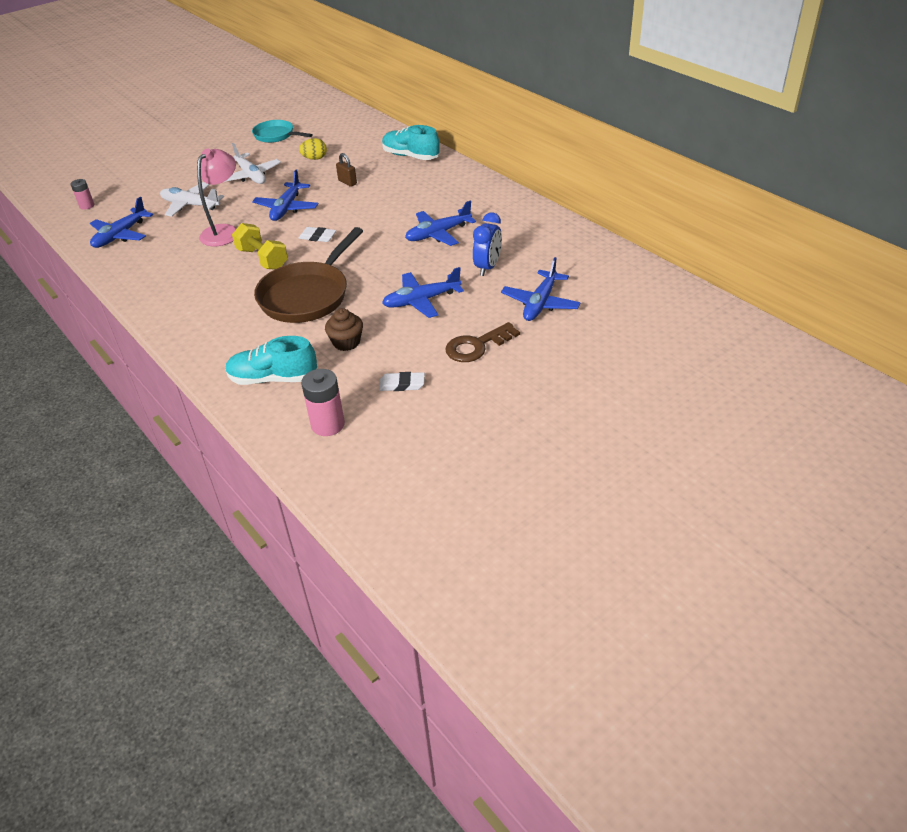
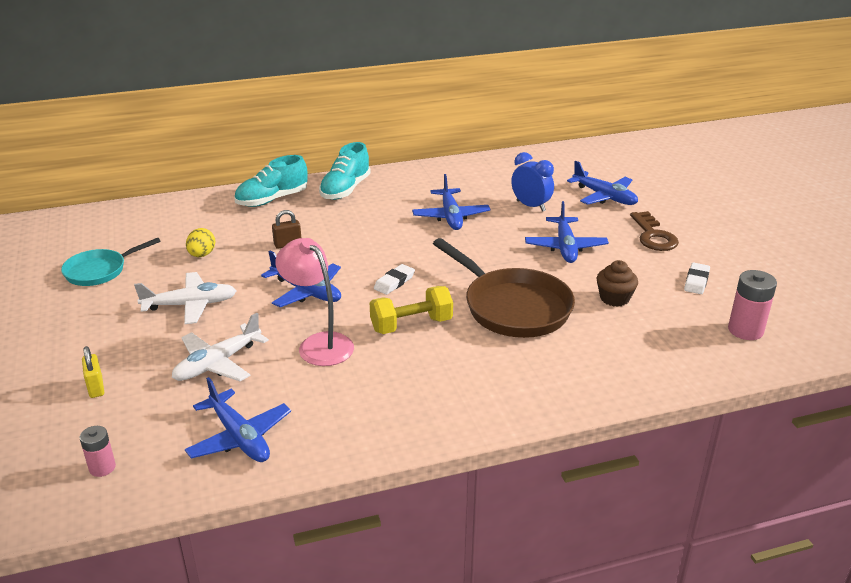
camera: 70 degrees left, 10 degrees down
(155, 179) = (96, 387): none -> yellow padlock
(273, 378) = (658, 351): turquoise shoe -> turquoise shoe (345, 189)

